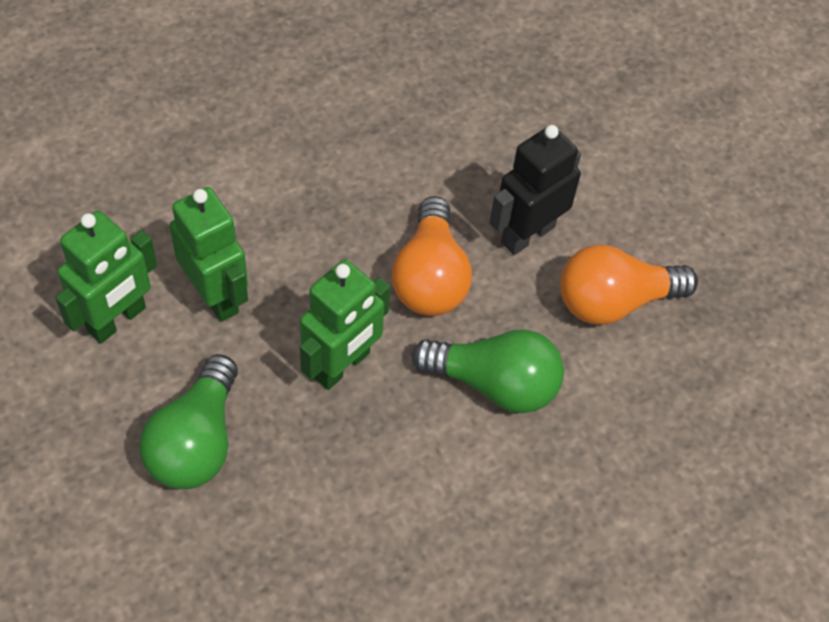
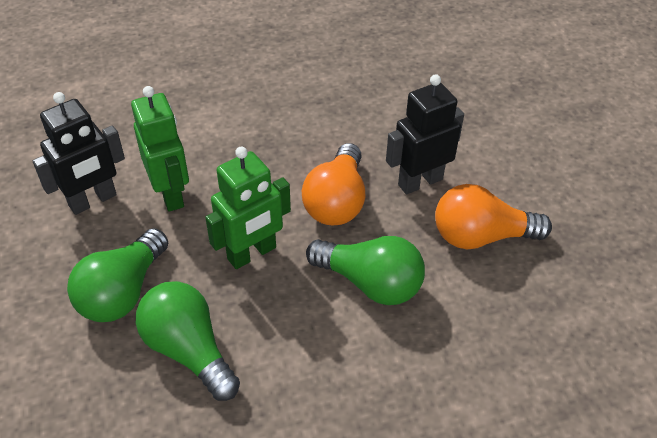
camera: 15 degrees right, 10 degrees down
(117, 320) = (93, 201): green robot -> black robot
(299, 504) = (189, 350): none -> green light bulb

